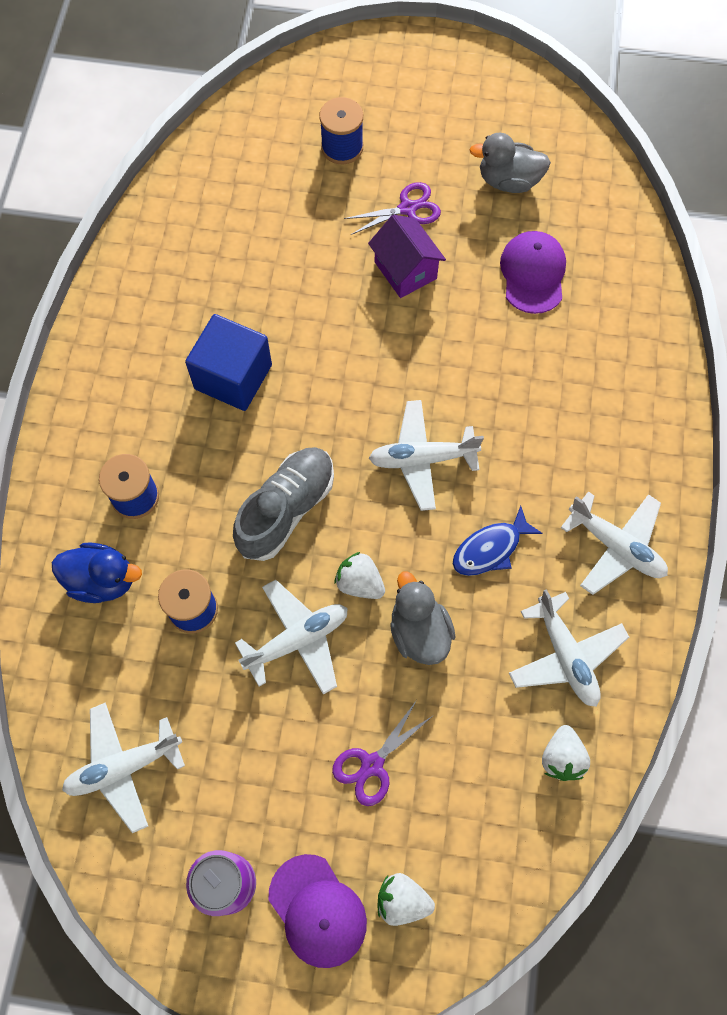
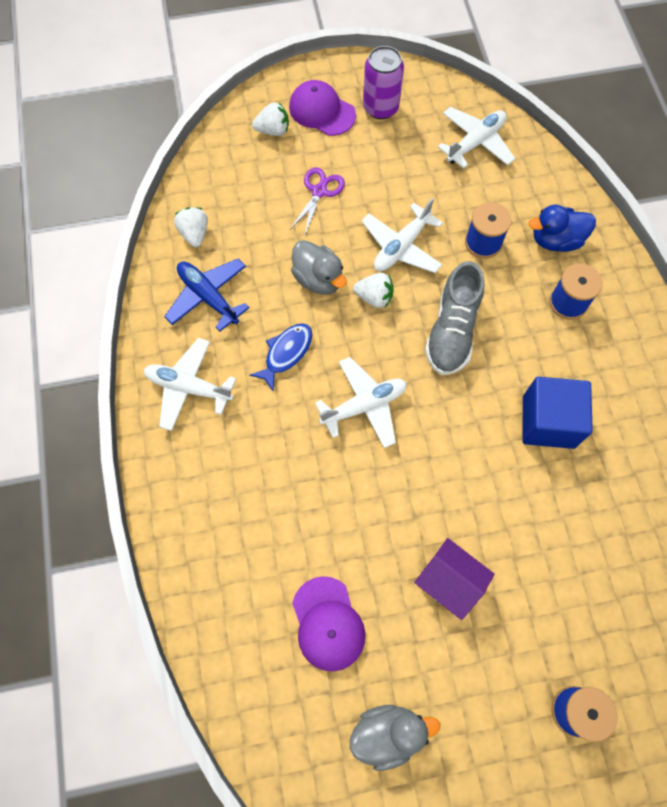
camera: 160 degrees right, 0 degrees up
(408, 208) = (475, 656): purple scissors -> none
(565, 655) = (208, 297): white plane -> blue plane

